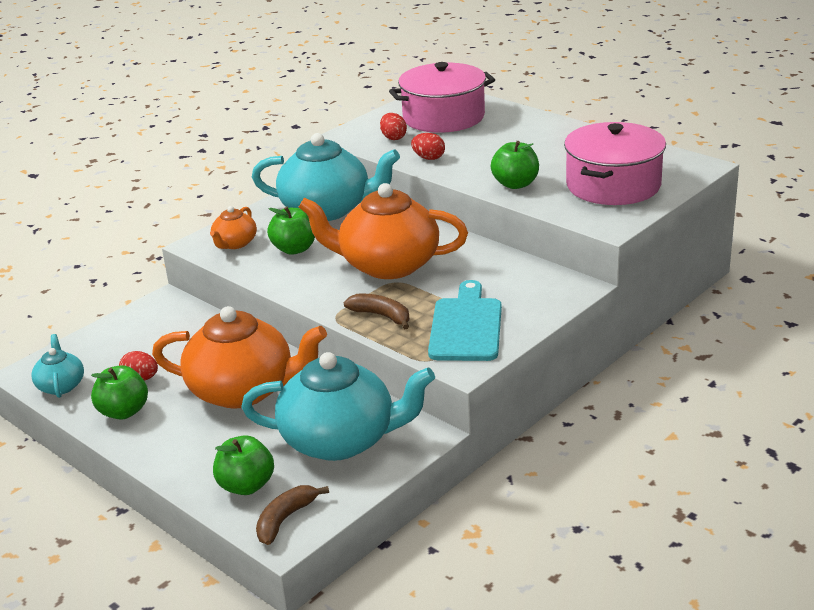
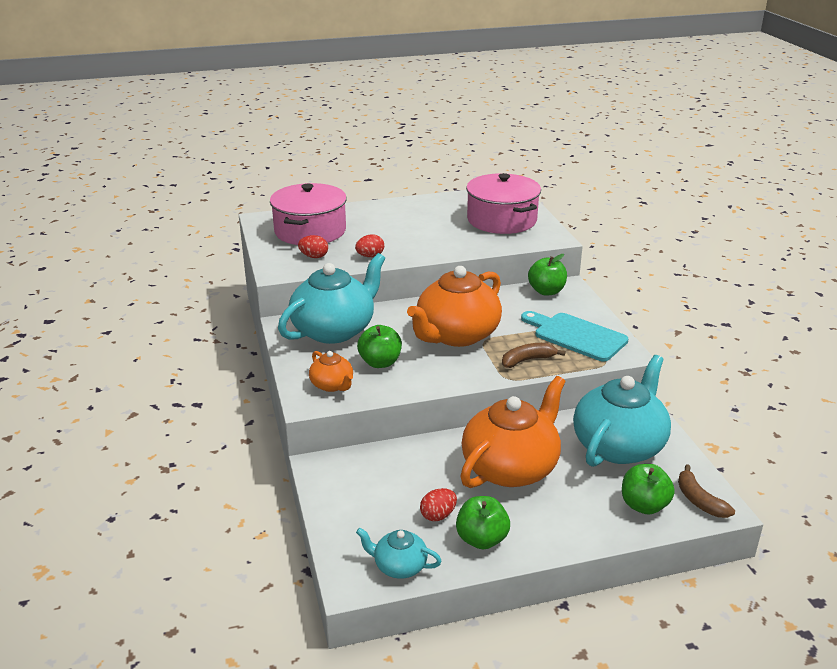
camera: 60 degrees left, 0 degrees up
(515, 184) = (456, 244): green apple -> green apple (546, 291)

